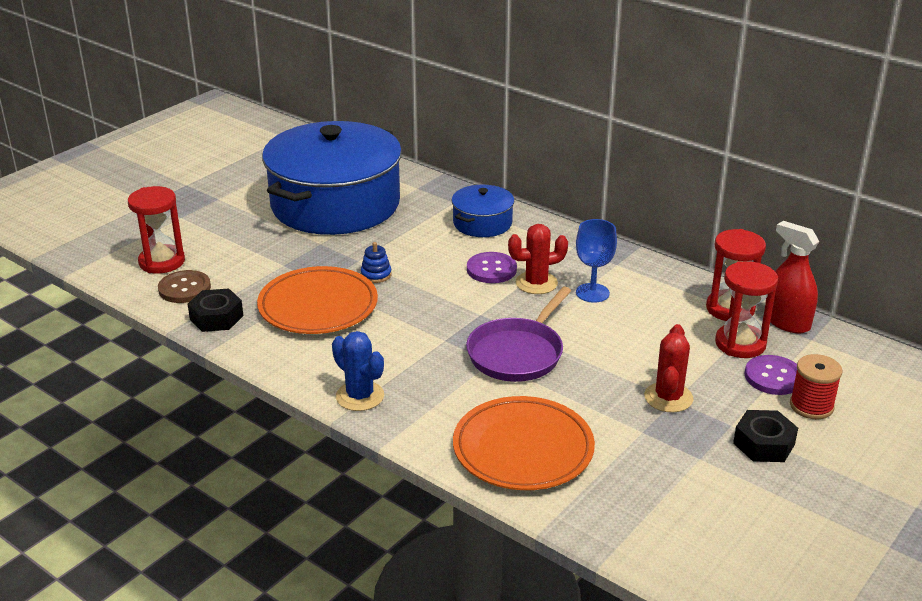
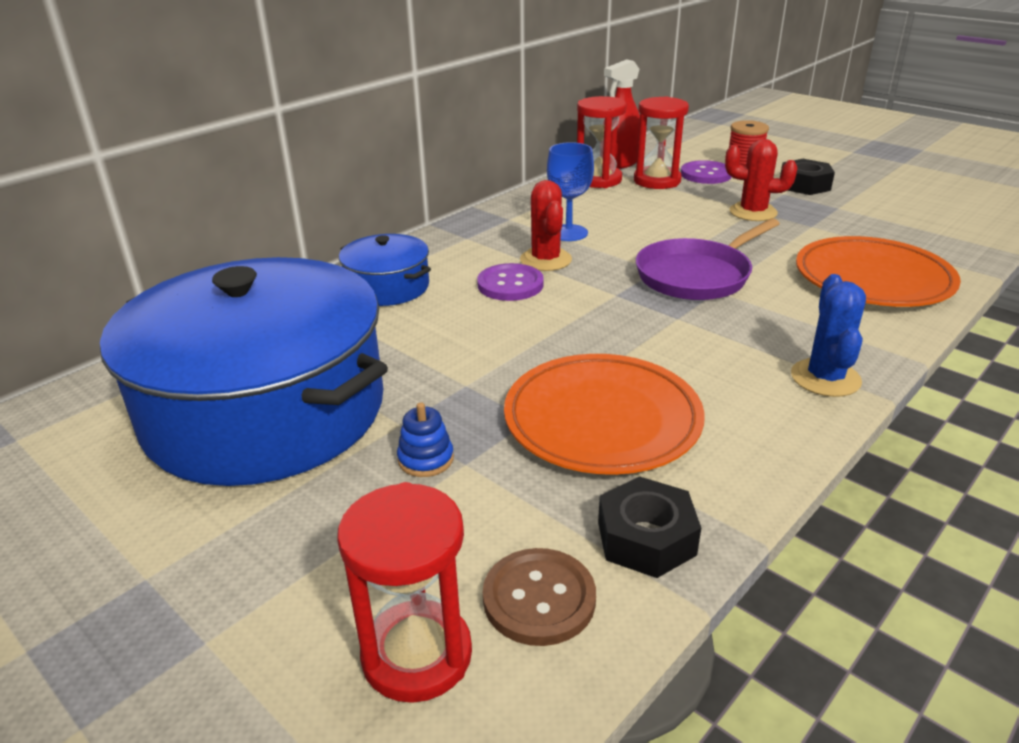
camera: 85 degrees left, 0 degrees up
(360, 396) = (825, 378): blue cactus -> blue cactus turned 45 degrees counterclockwise
(376, 275) = (512, 368): blue stacking toy -> blue stacking toy (426, 459)
(517, 353) = (697, 275): purple pan -> purple pan turned 105 degrees clockwise

